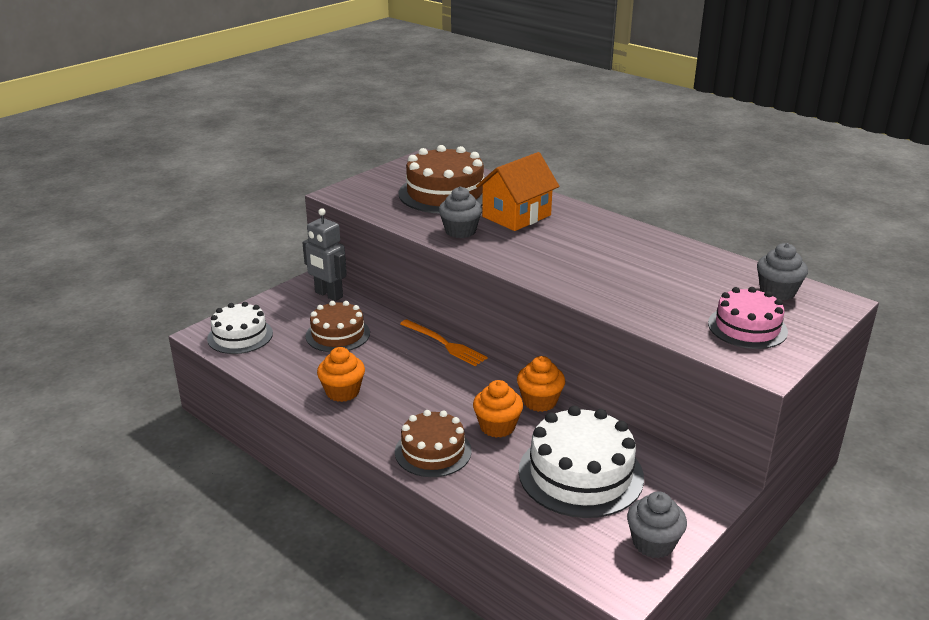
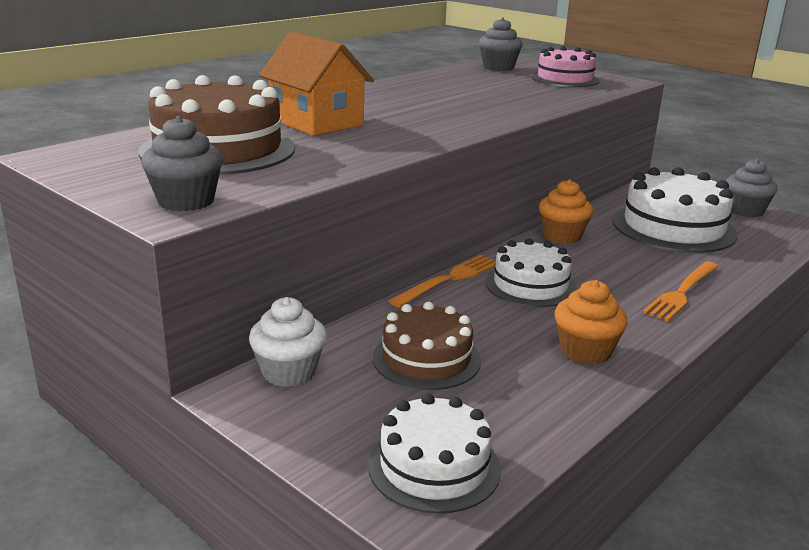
camera: 90 degrees left, 5 degrees down
(328, 295) = (289, 372): grey robot -> white cupcake
(433, 451) = (682, 292): brown cake -> orange fork
(438, 377) = (530, 285): none -> white cake
(460, 231) = (359, 147): grey cupcake -> grey cupcake (186, 201)
(497, 426) = (617, 258): orange cupcake -> none

